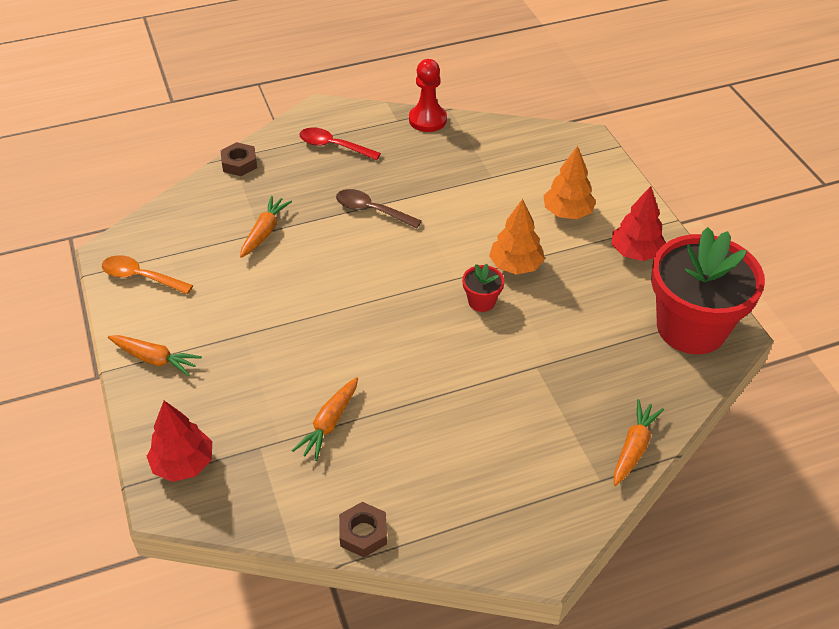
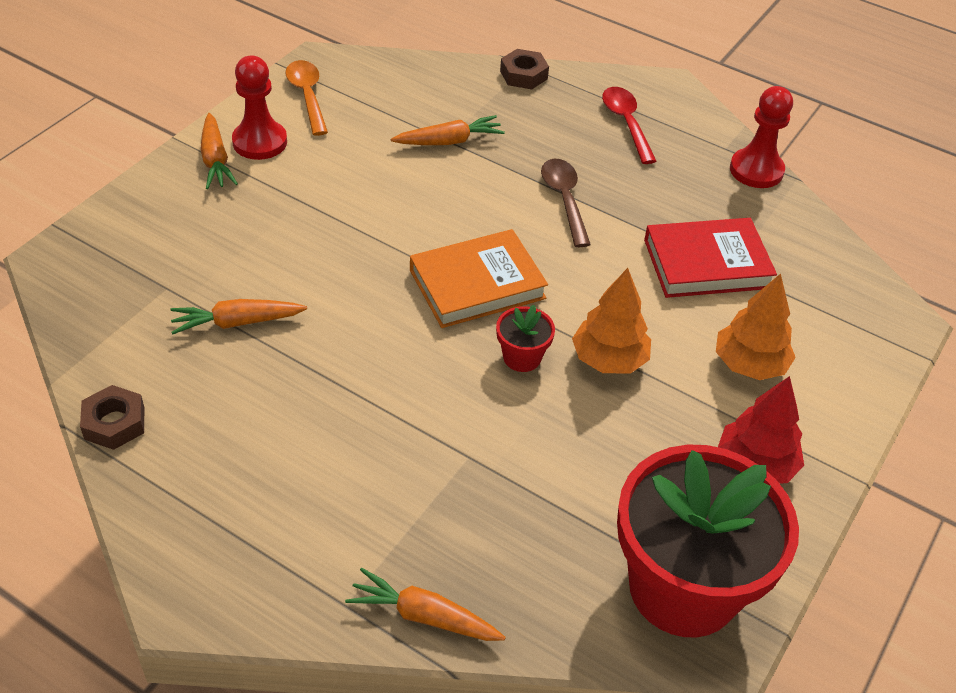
camera: 50 degrees right, 0 degrees up
(162, 326) = (260, 142): none -> red pawn
(183, 464) = (105, 247): red tree -> none
(405, 289) = (477, 284): none -> orange book
(480, 183) = (707, 264): none -> red book
(633, 447) = (423, 616): orange carrot -> orange carrot turned 150 degrees counterclockwise

